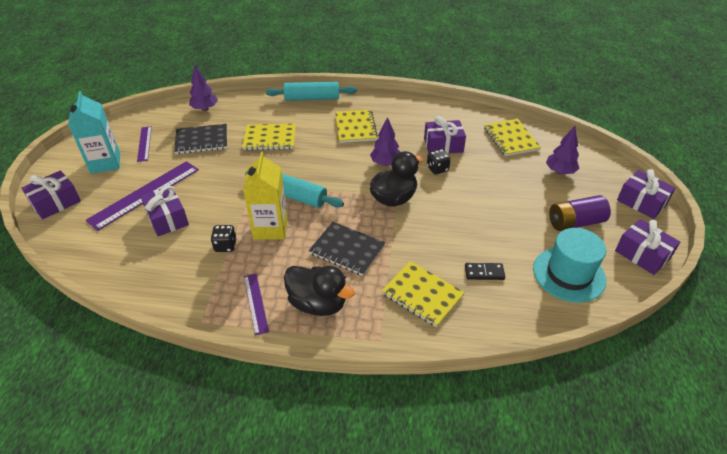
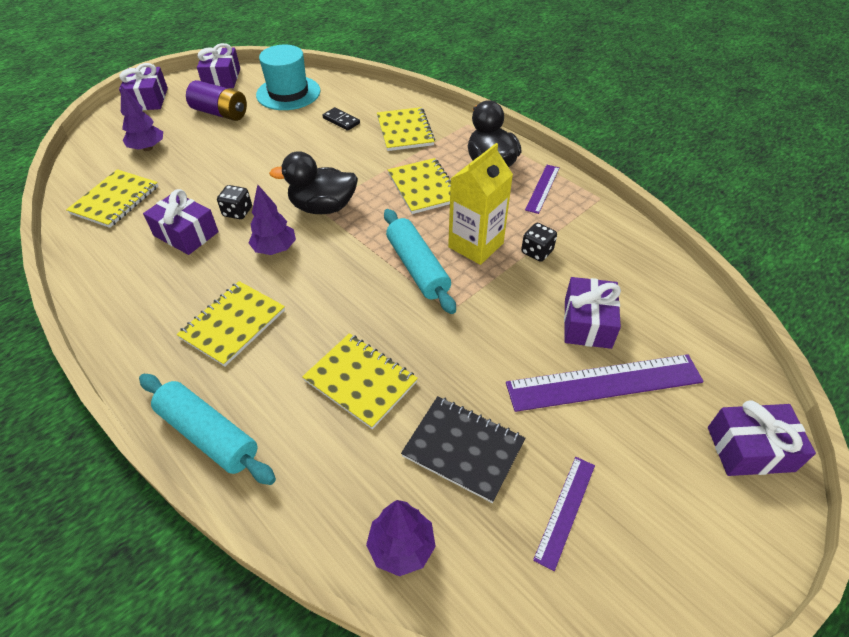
camera: 140 degrees left, 5 degrees up
(105, 163) = (652, 500): turquoise carton -> none
(347, 250) = (424, 187): black notebook -> yellow notebook

